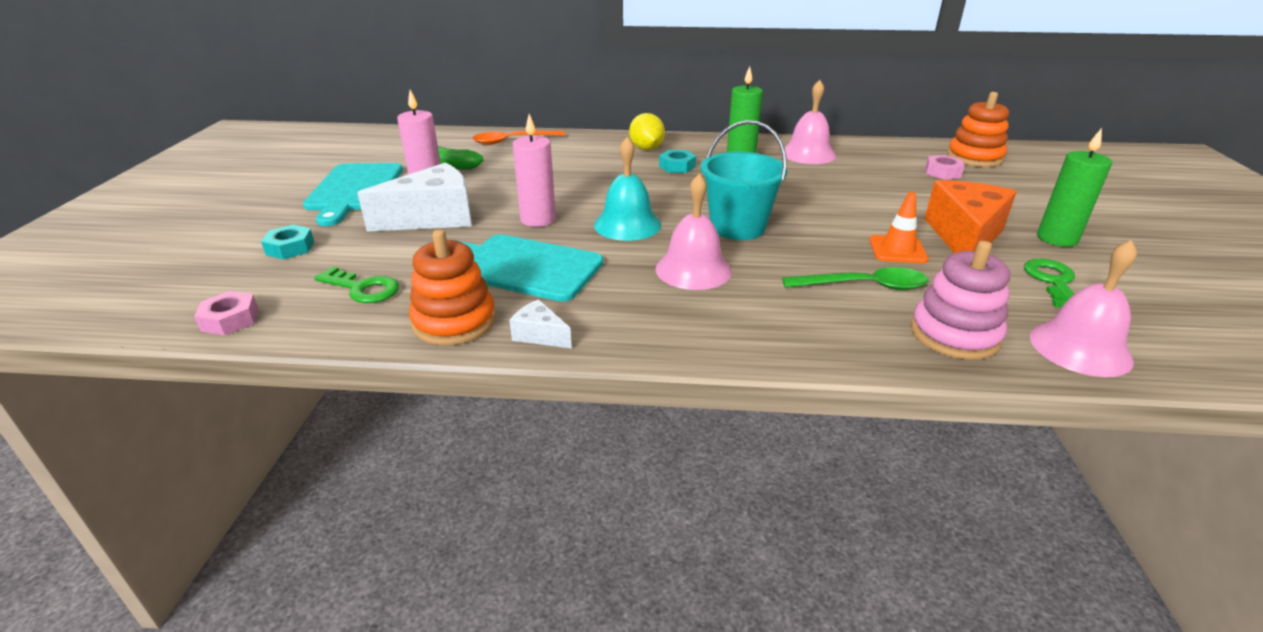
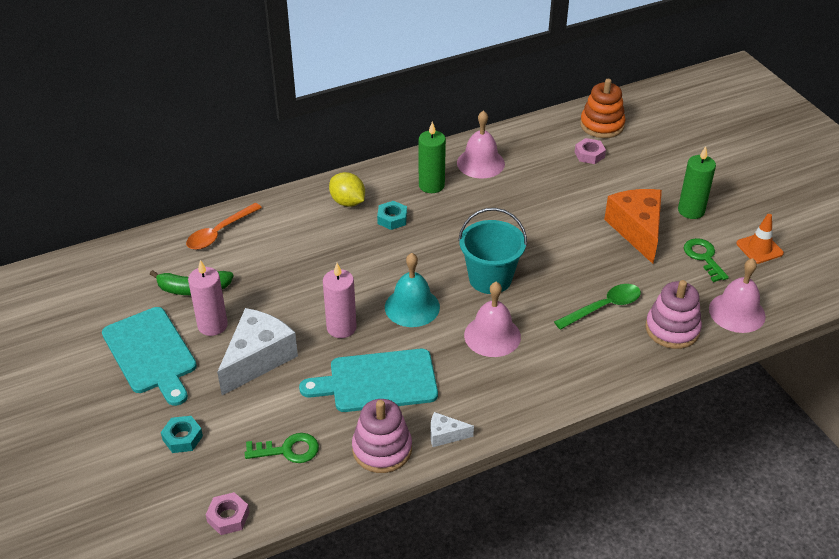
camera: 30 degrees left, 10 degrees up
(454, 322) = (382, 449): orange stacking toy -> pink stacking toy
(897, 250) = (604, 262): orange traffic cone -> orange traffic cone (759, 248)

